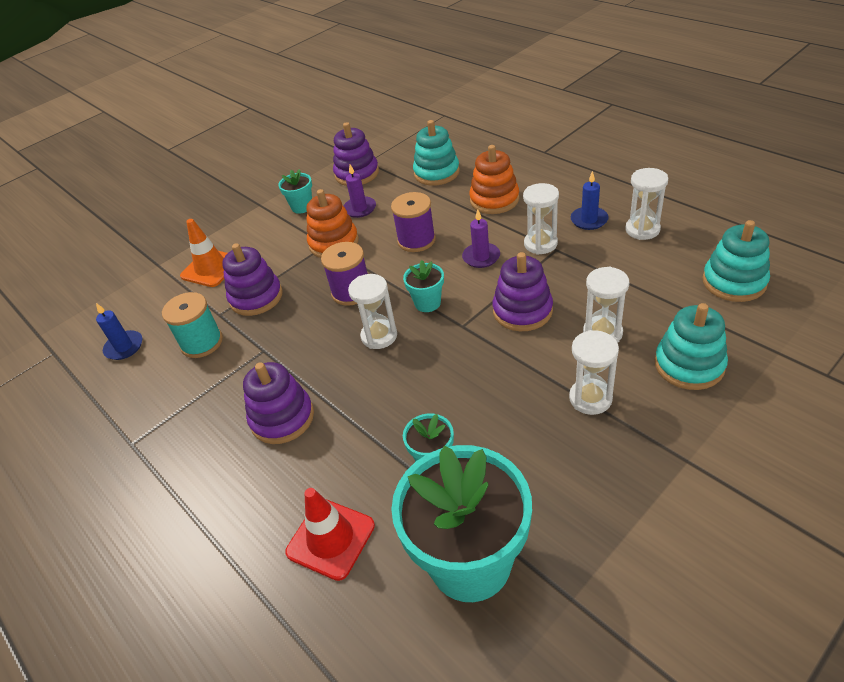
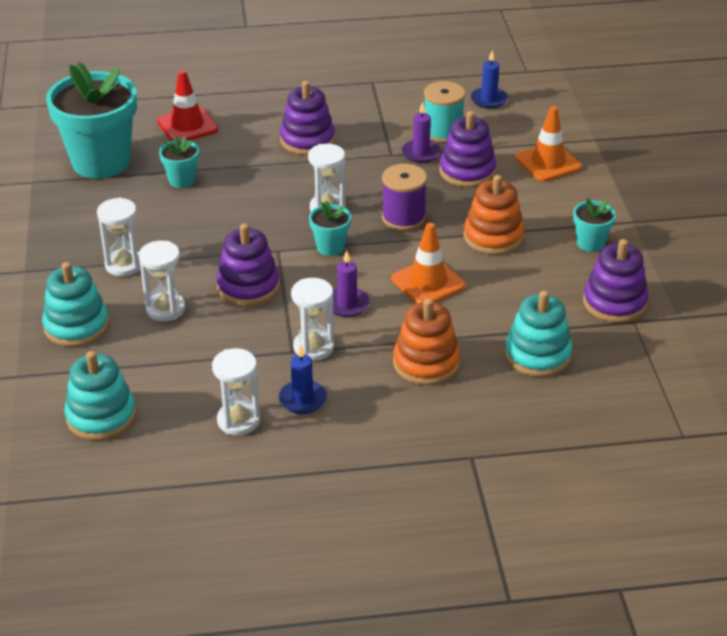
camera: 120 degrees right, 5 degrees down
(360, 209) = (535, 275): purple candle -> purple candle (421, 153)
(416, 240) = (428, 282): purple spool -> orange traffic cone

